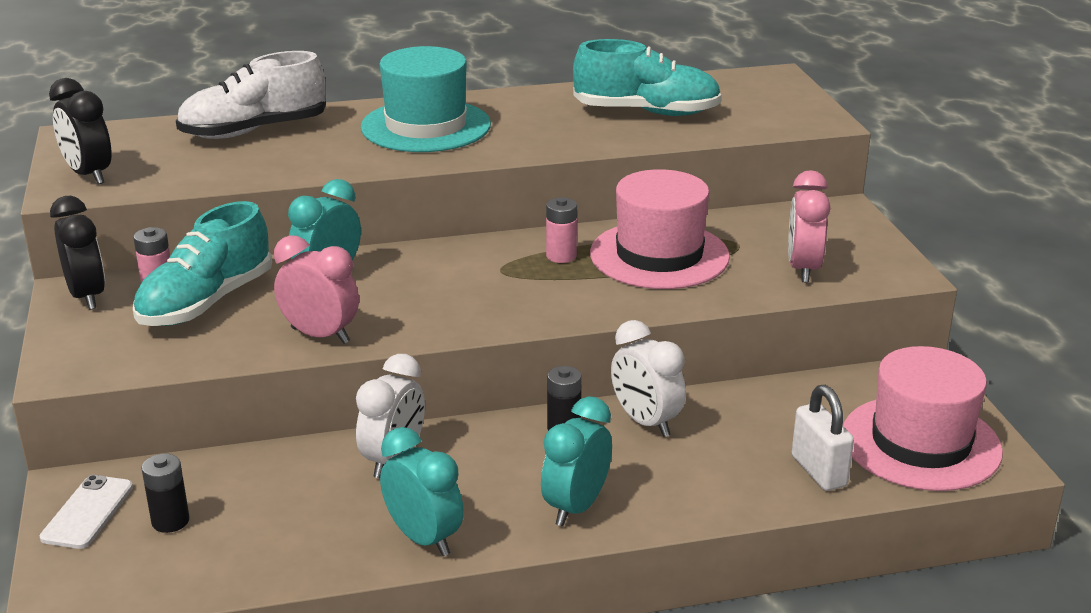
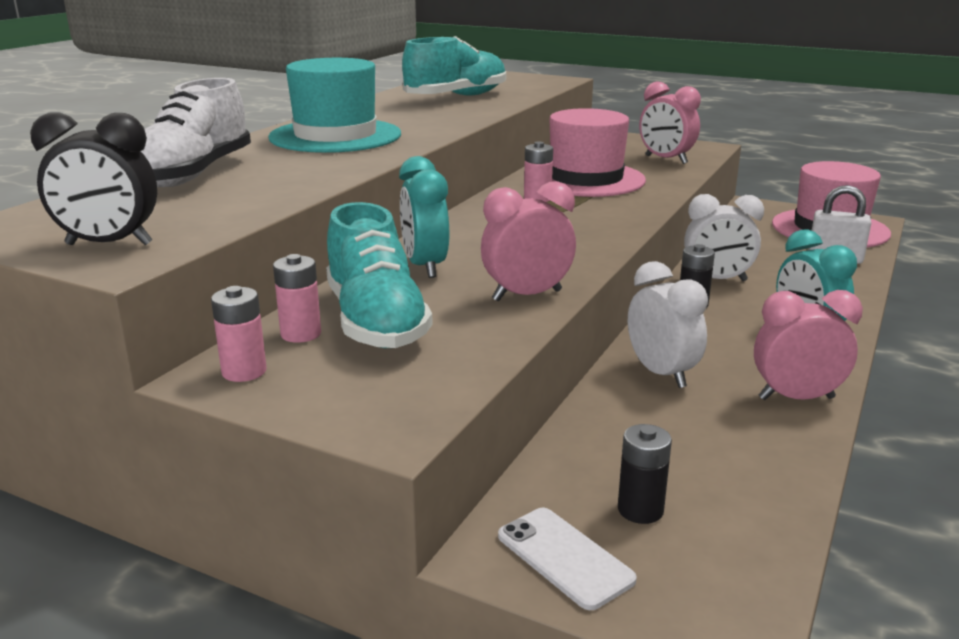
camera: 50 degrees left, 5 degrees down
(87, 296) = (244, 371): black clock -> pink battery
(423, 538) = (796, 398): turquoise clock -> pink clock

